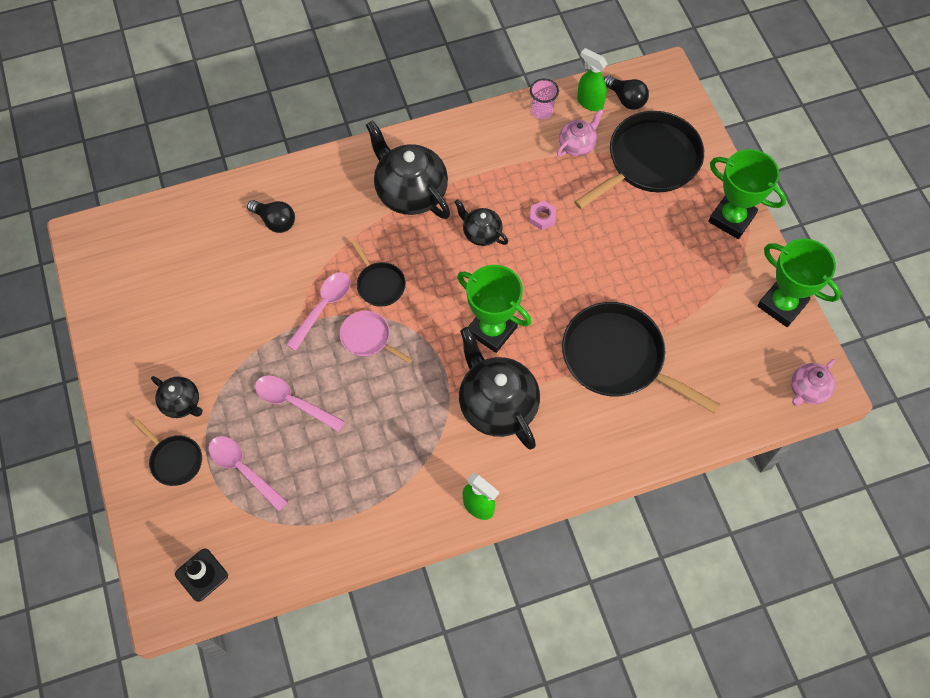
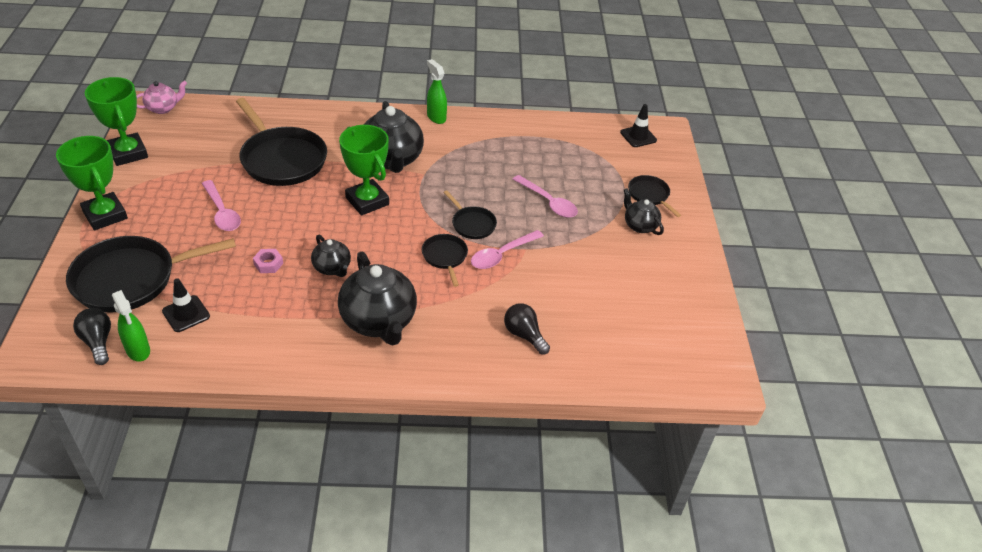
camera: 165 degrees left, 20 degrees down
(243, 470) = (598, 177): pink spoon -> pink spoon (222, 212)
(368, 338) = (472, 224): pink pan -> black pan
(542, 111) = (194, 357): pink cup -> none
(577, 145) = (186, 314): pink teapot -> black traffic cone

